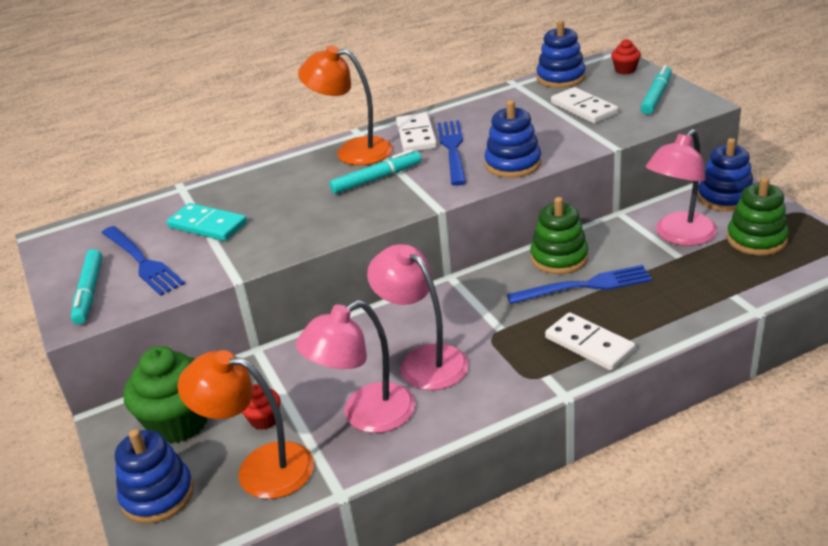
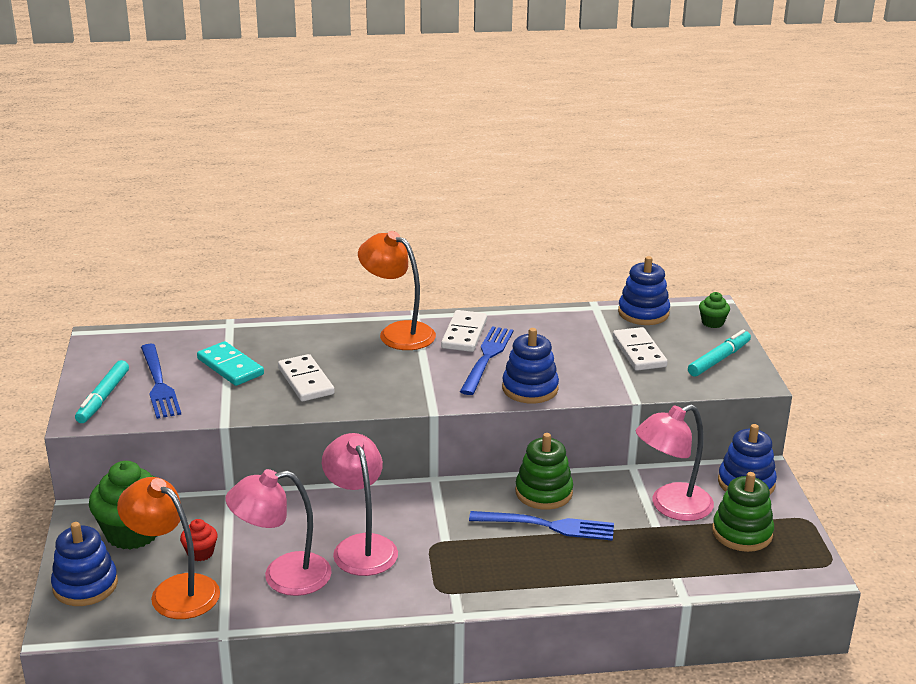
camera: 15 degrees right, 5 degrees down
(376, 179) = (400, 366): turquoise marker -> none
(589, 344) = (511, 579): white domino -> white domino (305, 381)
(625, 70) = (712, 322): red cupcake -> green cupcake

